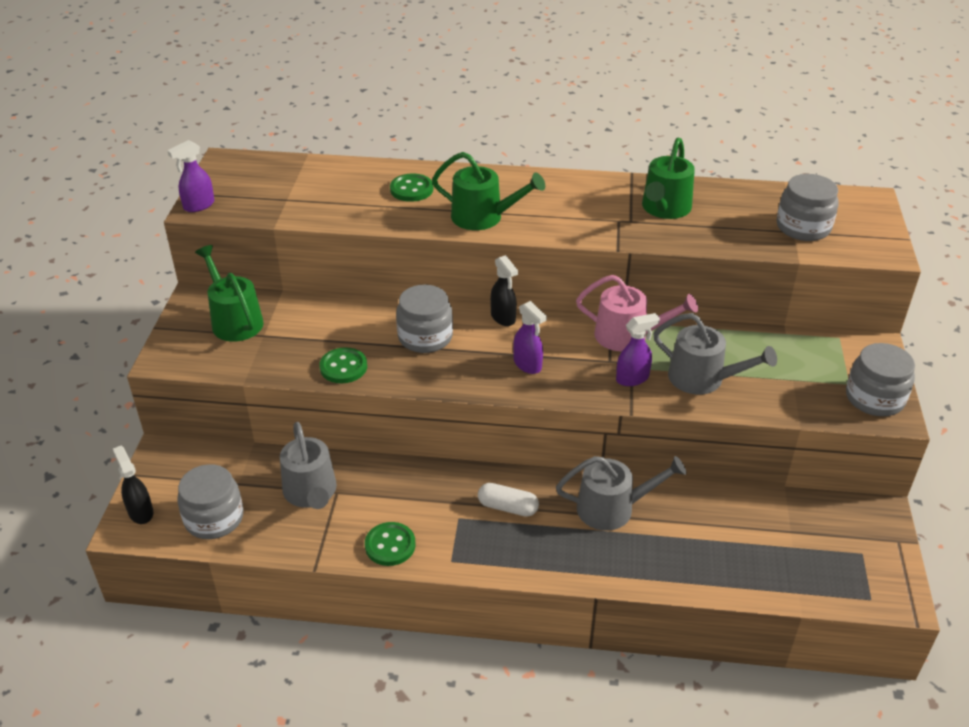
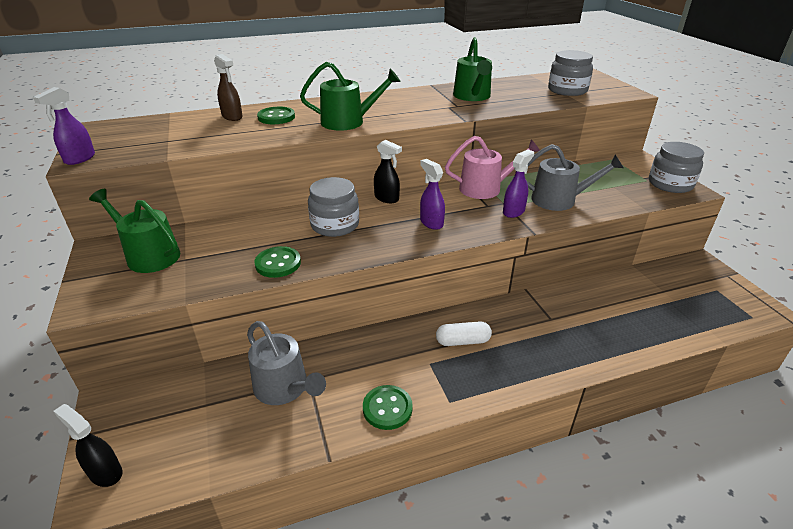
camera: 25 degrees left, 5 degrees down
(214, 518) = (195, 448): grey jar -> none
(366, 177) = (232, 117): none -> brown spray bottle
(527, 365) = (431, 223): purple spray bottle -> purple spray bottle turned 150 degrees counterclockwise
(612, 508) = (538, 315): grey watering can -> none

